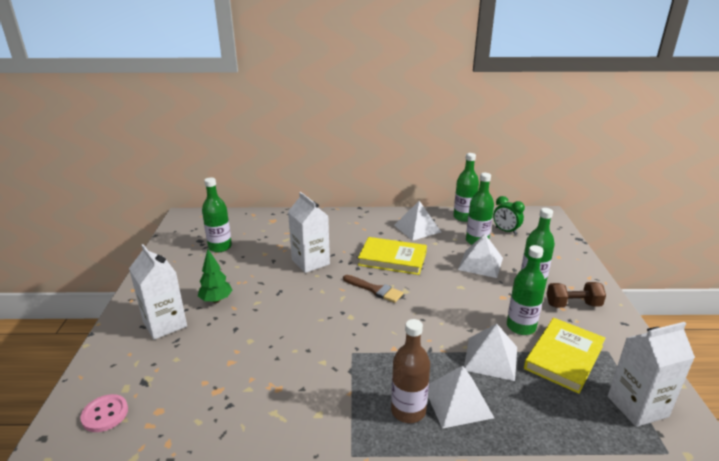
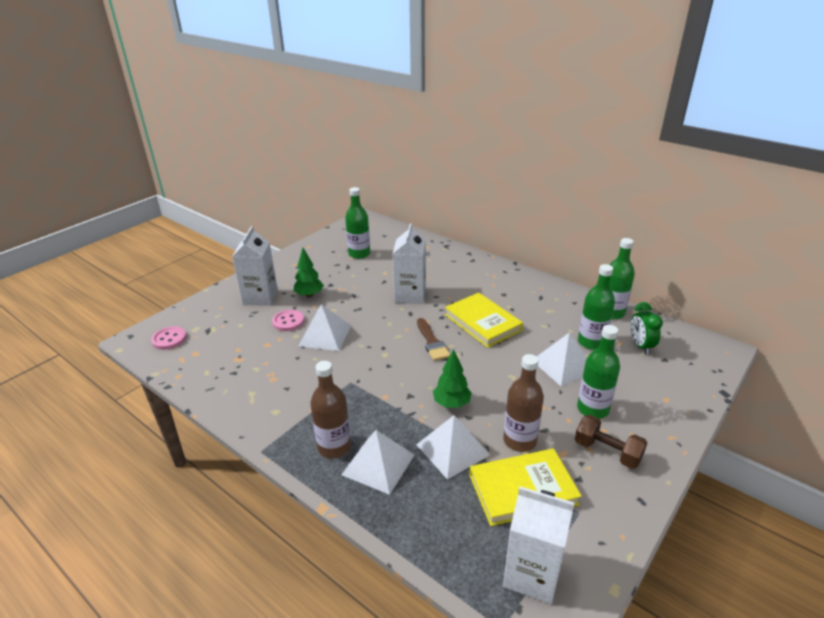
camera: 40 degrees right, 5 degrees up
(225, 332) = (288, 321): none -> pink button
(417, 228) = (545, 304): white pyramid -> white pyramid (325, 335)
(447, 326) = (451, 404): none -> green tree
(521, 327) = (519, 441): green bottle -> brown bottle

